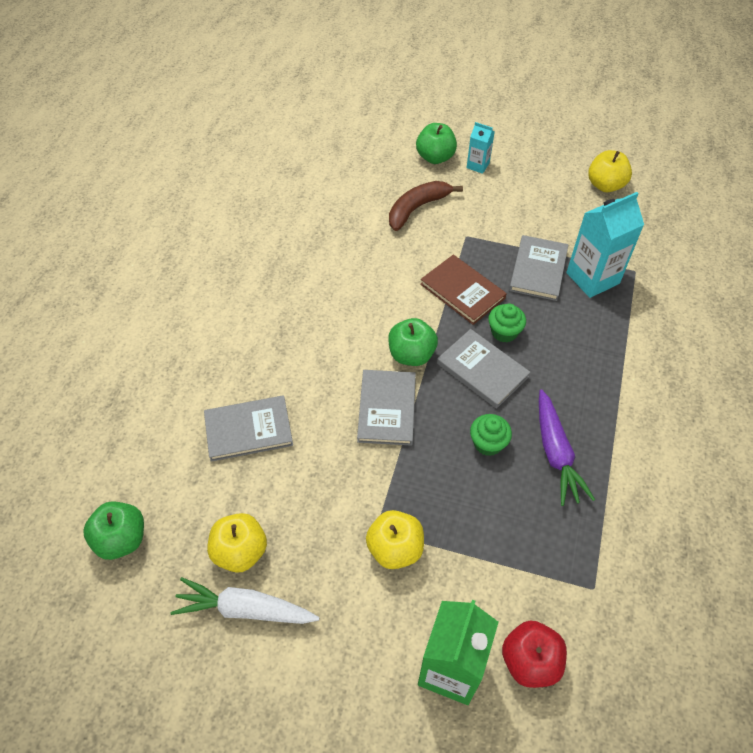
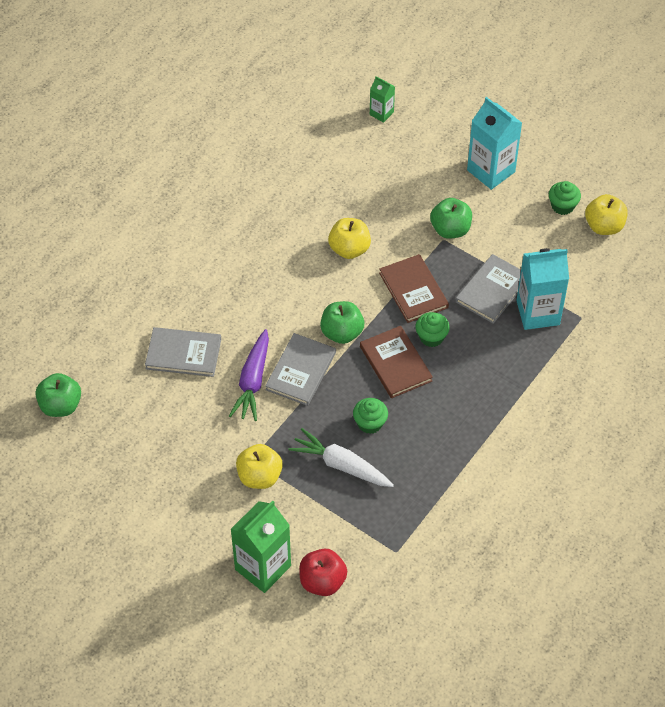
camera: 20 degrees right, 0 degrees up
(240, 551) = (144, 442): yellow apple -> yellow apple (349, 249)
(245, 609) = (133, 482): white carrot -> white carrot (341, 465)
(352, 143) = (381, 113): none -> green carton
(417, 208) = (411, 199): brown banana -> none
(435, 157) = (454, 151): green apple -> green apple (450, 229)
(478, 165) = (491, 171): turquoise carton -> turquoise carton, size x1.91
(482, 370) = (395, 364): grey book -> brown book
(556, 453) = (421, 448): purple carrot -> purple carrot (253, 381)
(558, 178) = (562, 206): none -> green cupcake

